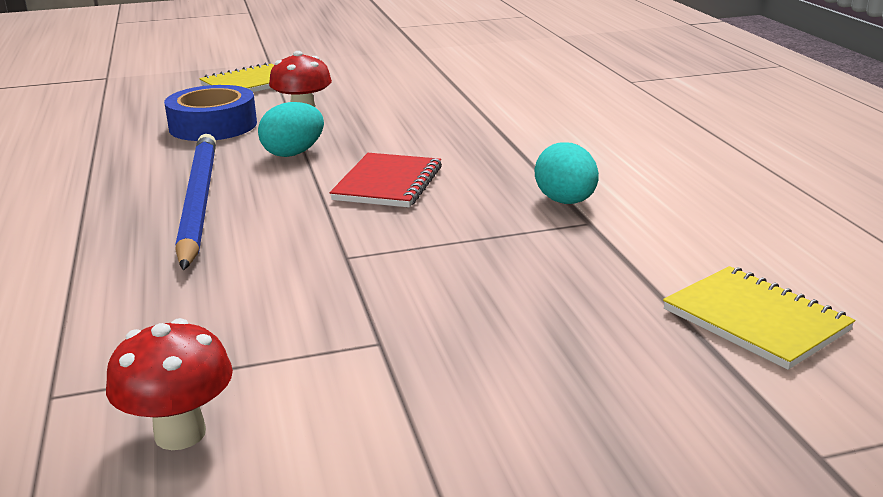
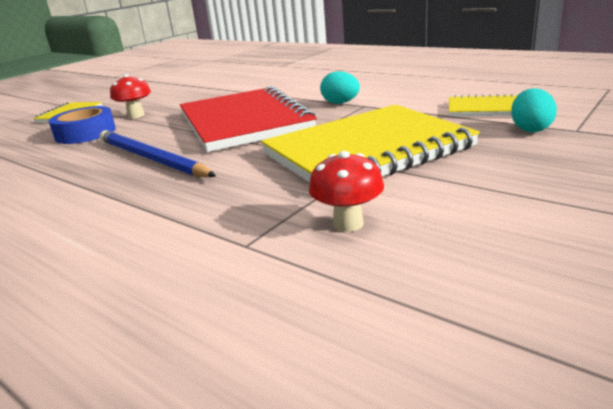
camera: 35 degrees left, 0 degrees up
(293, 153) = (165, 128): turquoise egg -> turquoise egg (530, 129)
(388, 183) = (244, 122): red notebook -> red notebook, size x2.19
(425, 319) = (367, 151): none -> yellow notebook

